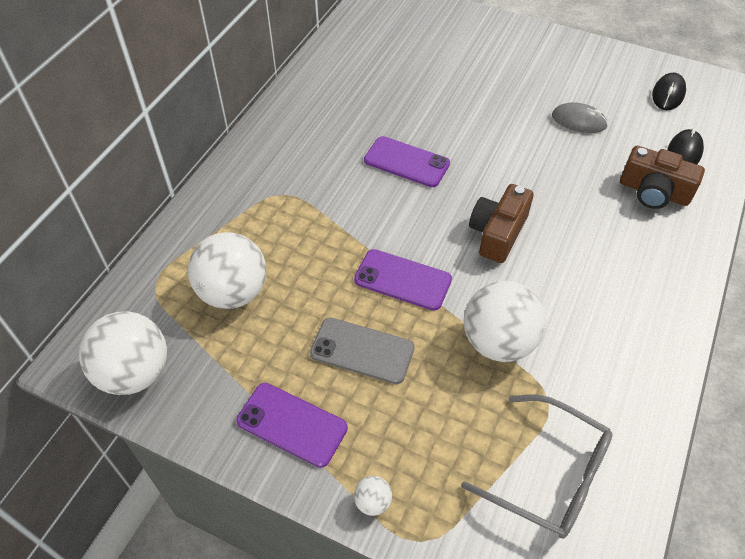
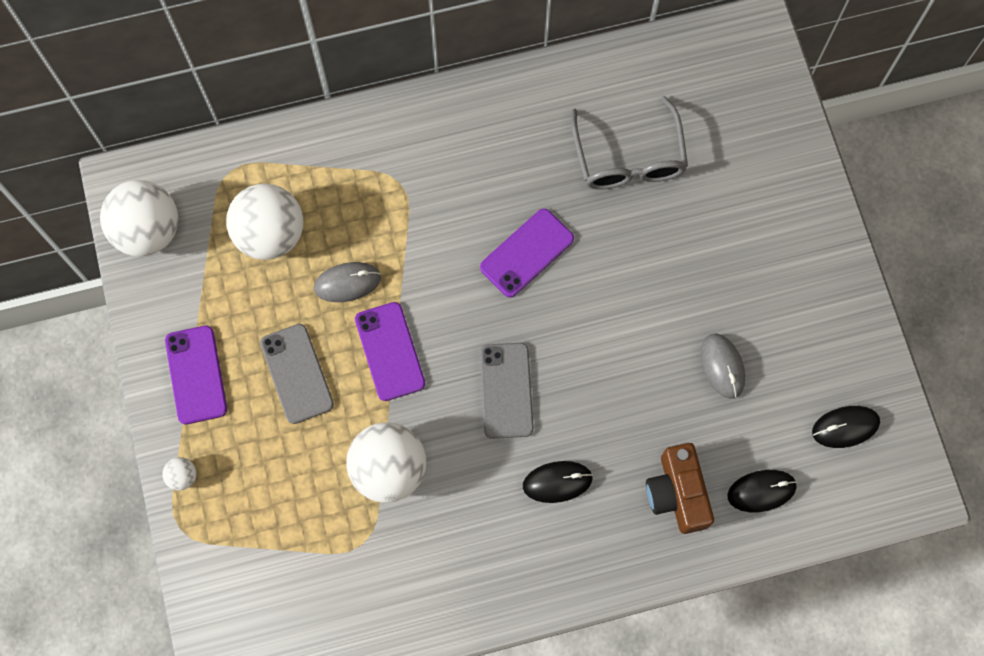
camera: 50 degrees right, 20 degrees up
(323, 270) = (347, 283): none -> grey mouse
(406, 162) = (526, 253): purple phone -> purple phone turned 60 degrees clockwise
(497, 233) = (506, 390): brown camera -> grey phone
(549, 475) = (299, 583): grey glasses -> grey glasses (628, 158)
(594, 248) = (557, 482): none -> black mouse

